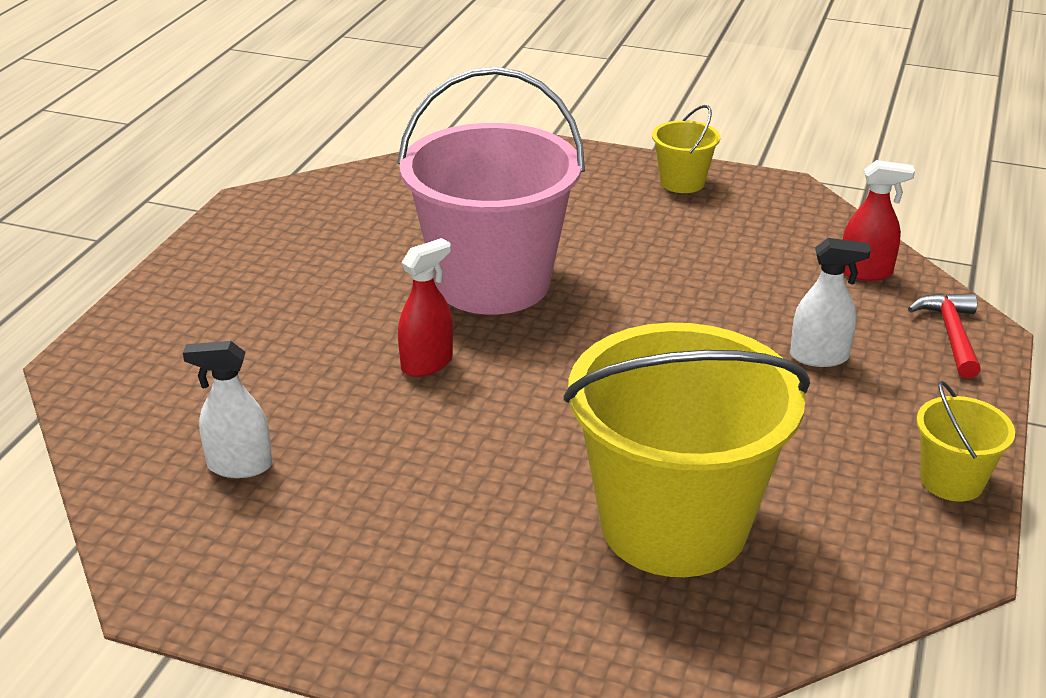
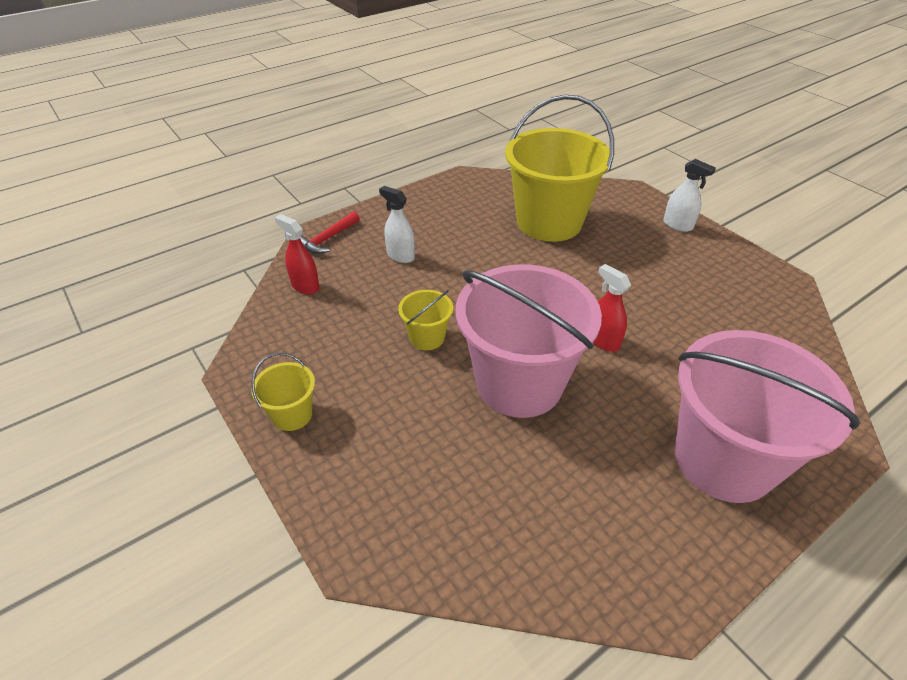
camera: 145 degrees left, 10 degrees up
(224, 302) = (723, 460): none -> pink bucket
(239, 466) = (737, 324): white spray bottle -> white spray bottle (678, 225)
(427, 363) = (603, 340): red spray bottle -> red spray bottle turned 60 degrees clockwise
(952, 481) = (426, 195): yellow bucket -> yellow bucket (427, 337)

